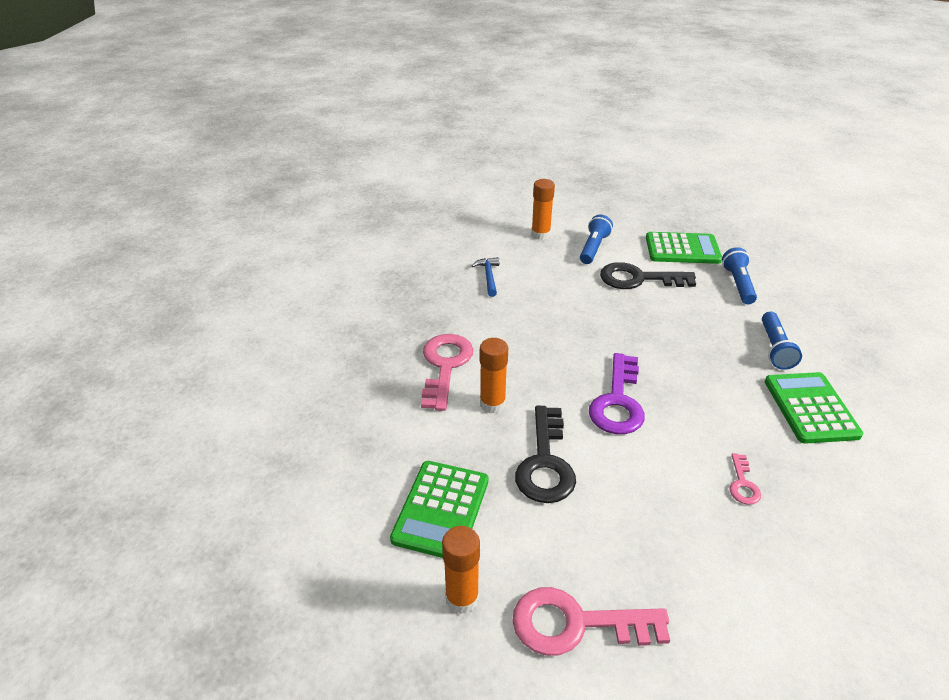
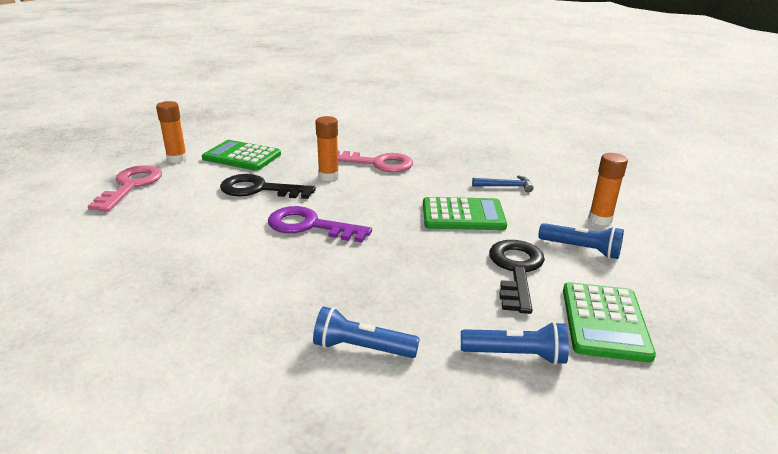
camera: 95 degrees right, 10 degrees down
(742, 484) = (181, 269): pink key -> none
(810, 408) = (247, 344): green calculator -> green calculator (463, 215)

